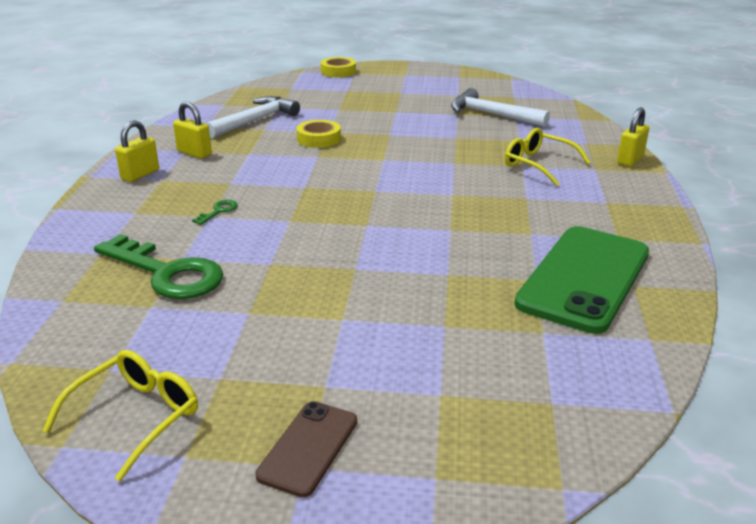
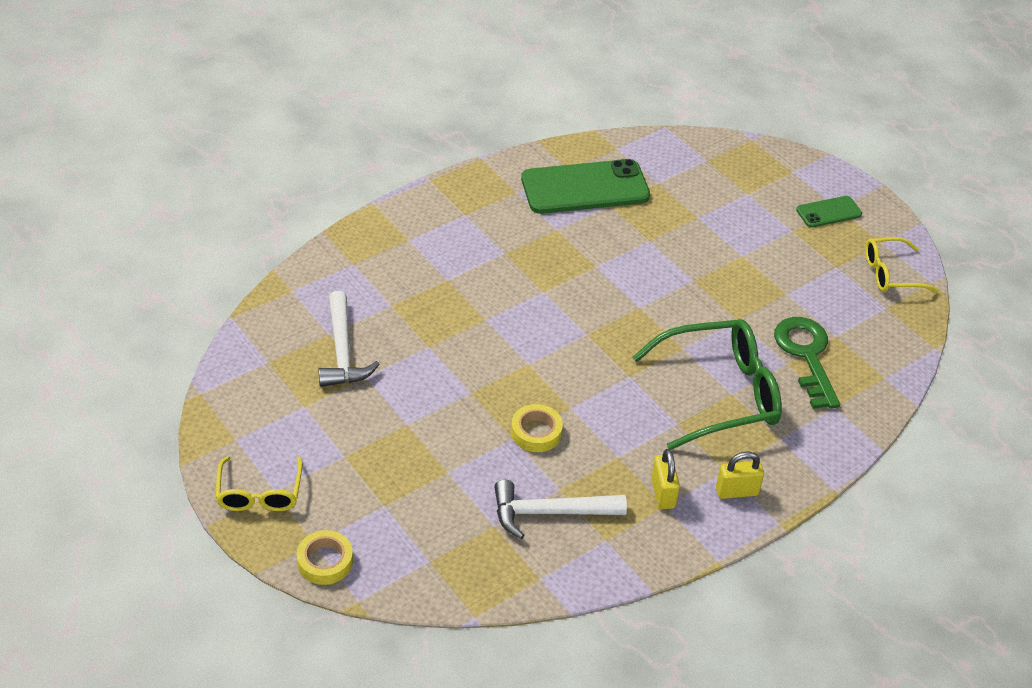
camera: 135 degrees left, 15 degrees up
(218, 211) = (720, 393): green key -> green glasses
(308, 448) = (828, 212): brown phone -> green phone
(538, 164) = (435, 271): yellow glasses -> yellow glasses (259, 493)
(630, 160) = (367, 228): yellow padlock -> none

